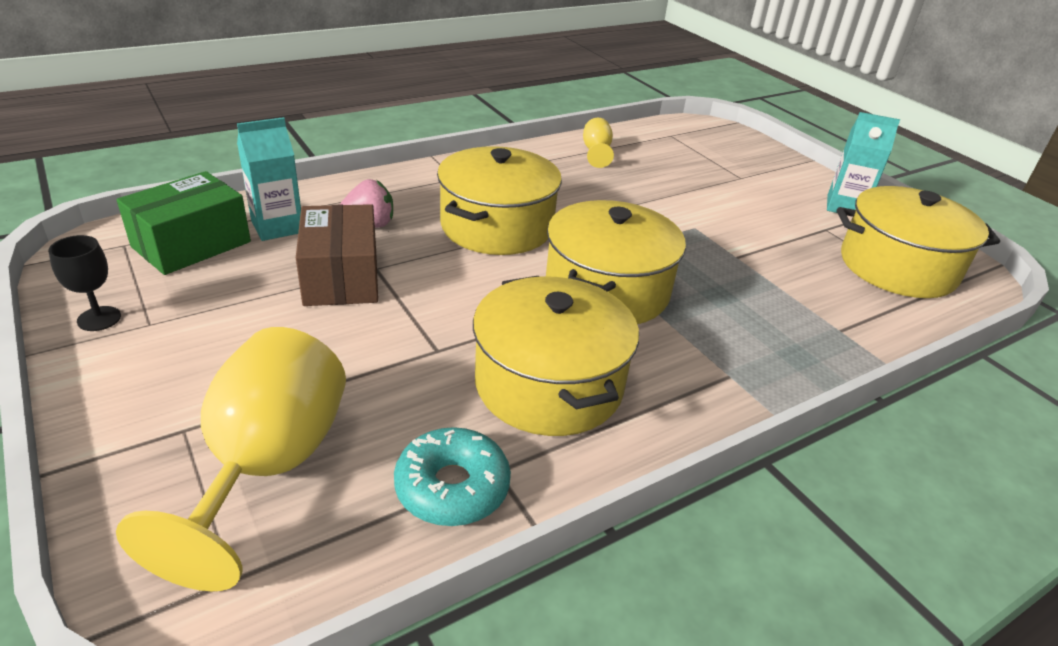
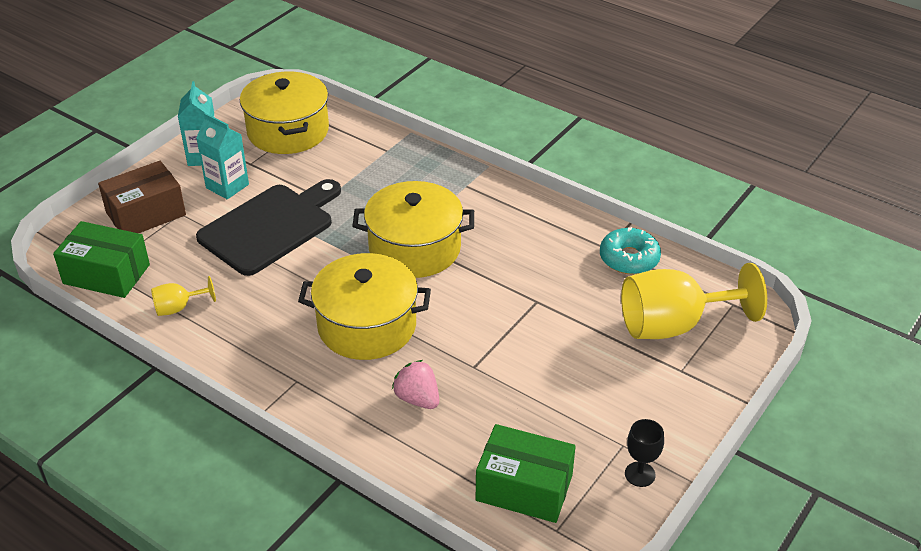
camera: 110 degrees left, 5 degrees up
(277, 227) = (461, 451): turquoise carton -> turquoise carton (227, 186)
(341, 277) = (498, 379): brown box -> brown box (146, 214)
(548, 384) = (529, 248): yellow pot -> none
(662, 135) = (106, 274): none -> green box
(697, 214) = (270, 227): none -> black cutting board

